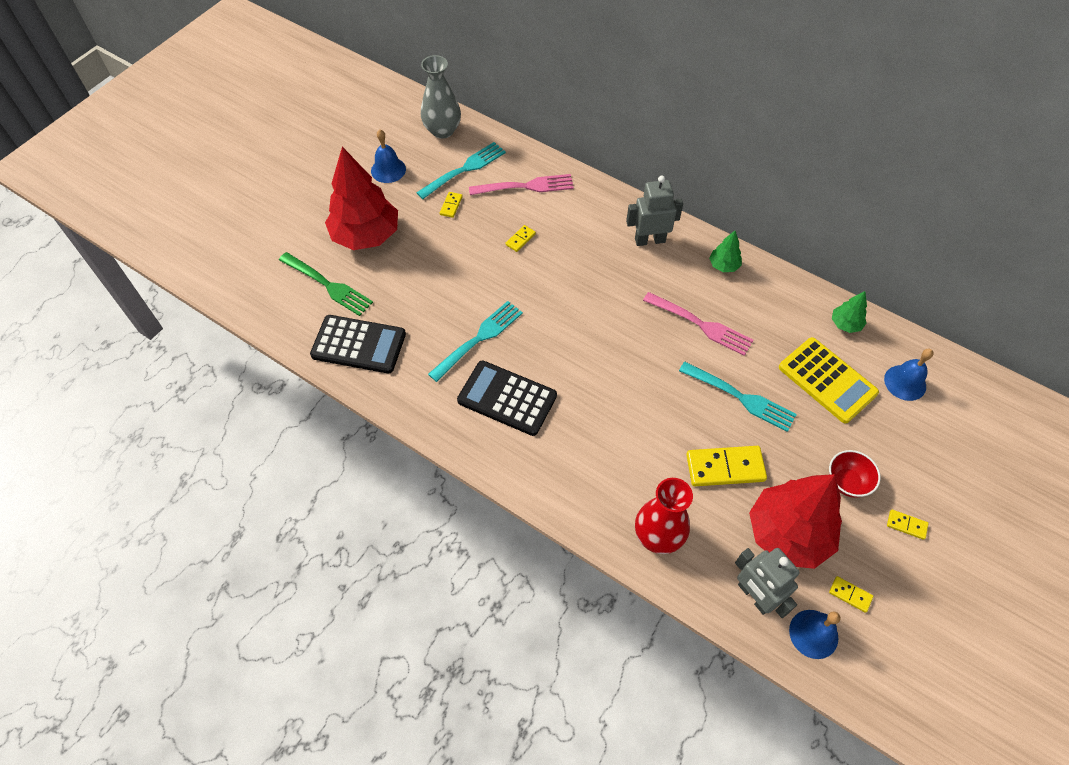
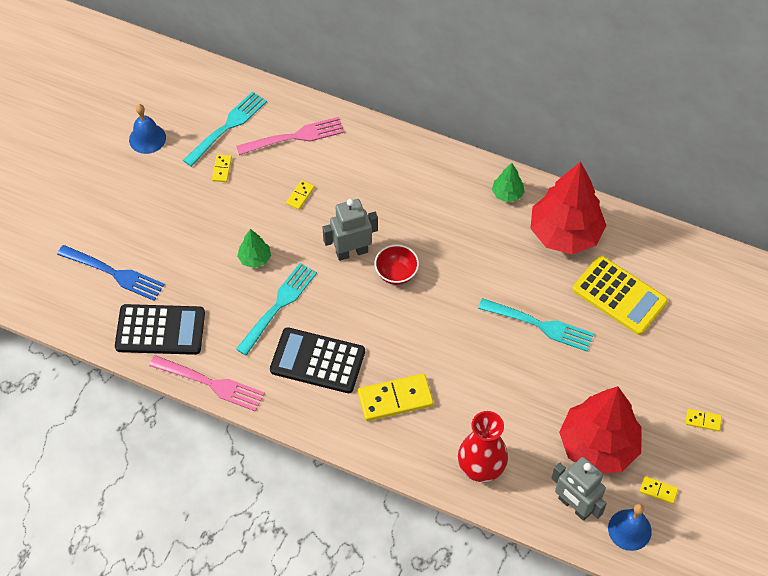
camera: 10 degrees left, 0 degrees up
(327, 285) = (113, 273): green fork -> blue fork
(366, 236) = (141, 215): red tree -> red tree (565, 234)
(442, 130) = (195, 85): grey vase -> none
(649, 240) = (430, 177): grey robot -> grey robot (351, 252)
(700, 324) = (492, 258): pink fork -> pink fork (210, 383)
(725, 468) = (534, 395): yellow domino -> yellow domino (395, 399)
(845, 324) = (631, 237): green tree -> green tree (255, 258)
(846, 482) = (646, 390): red bowl -> red bowl (396, 274)
(905, 382) = (692, 287): blue bell -> none

